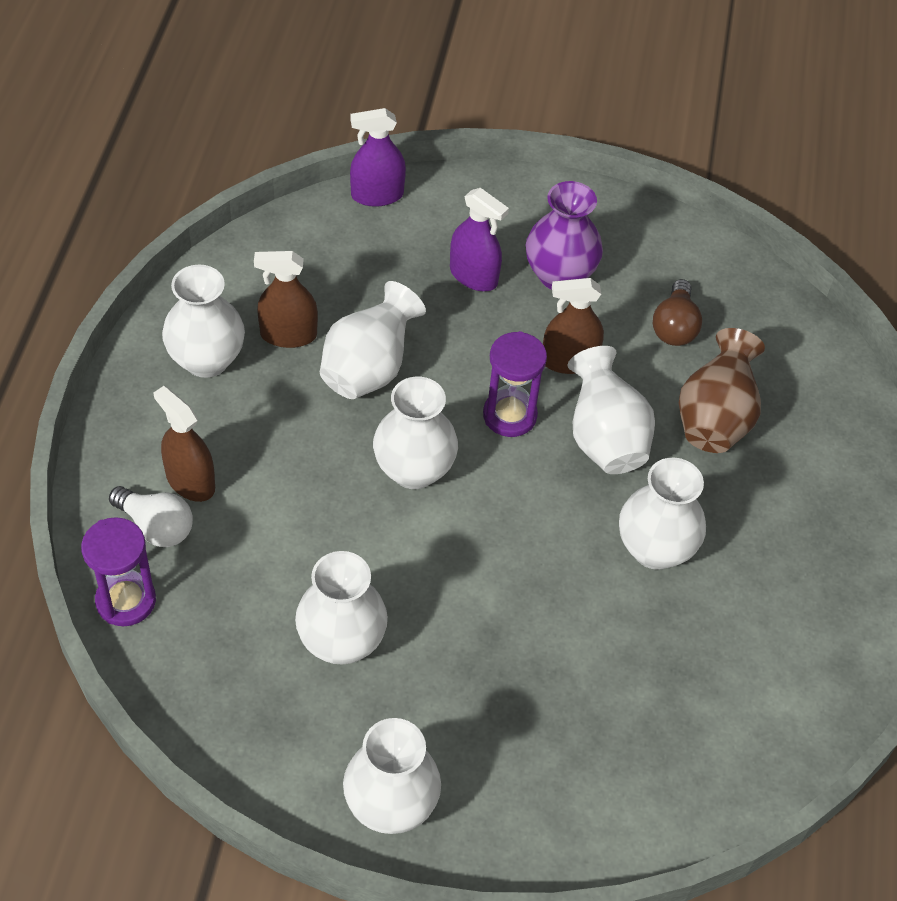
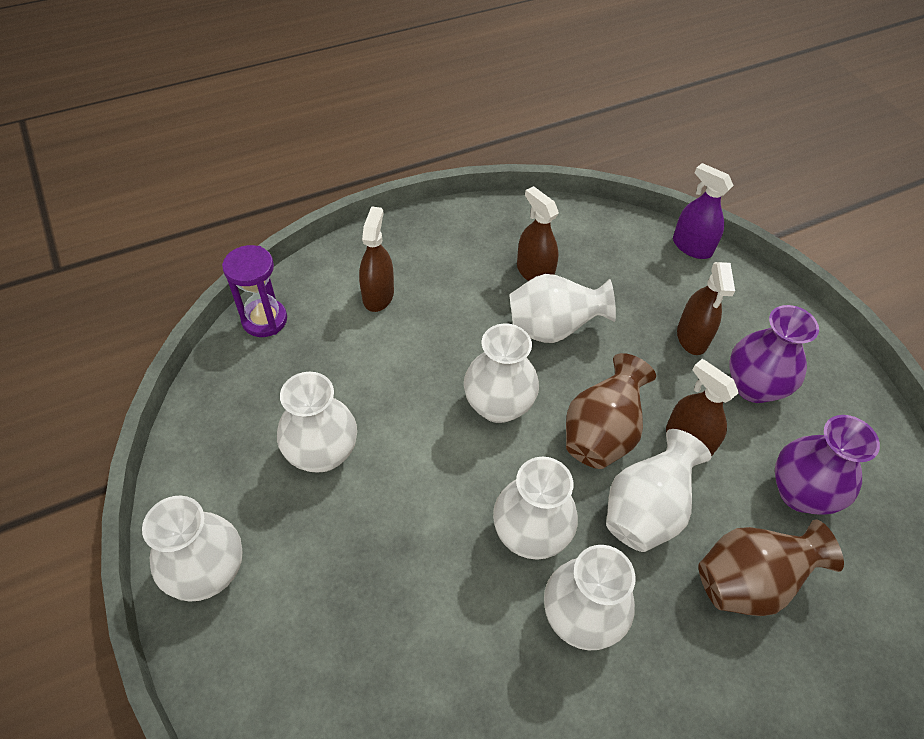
camera: 55 degrees right, 0 degrees up
(156, 526) = (330, 300): white light bulb -> none
(206, 360) = (474, 247): white vase -> white vase (530, 534)
(473, 276) = (692, 337): purple spray bottle -> brown spray bottle
(509, 415) = (601, 434): purple hourglass -> brown vase
(674, 326) = (800, 493): brown light bulb -> purple vase

